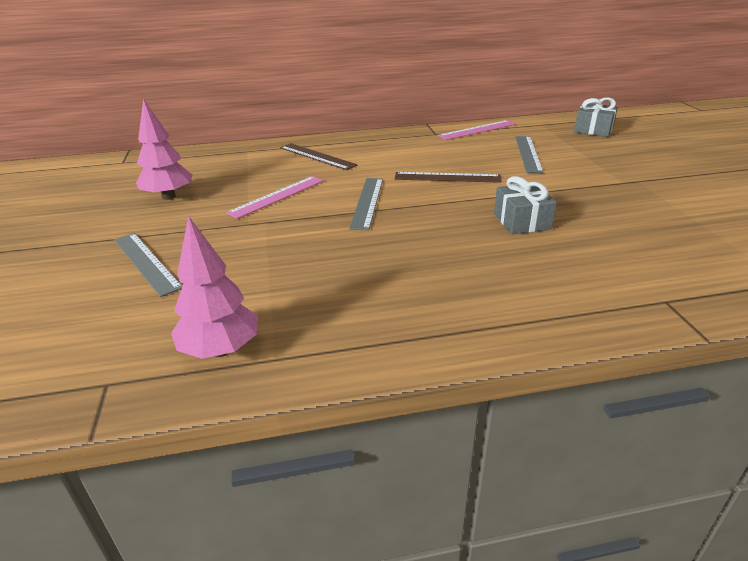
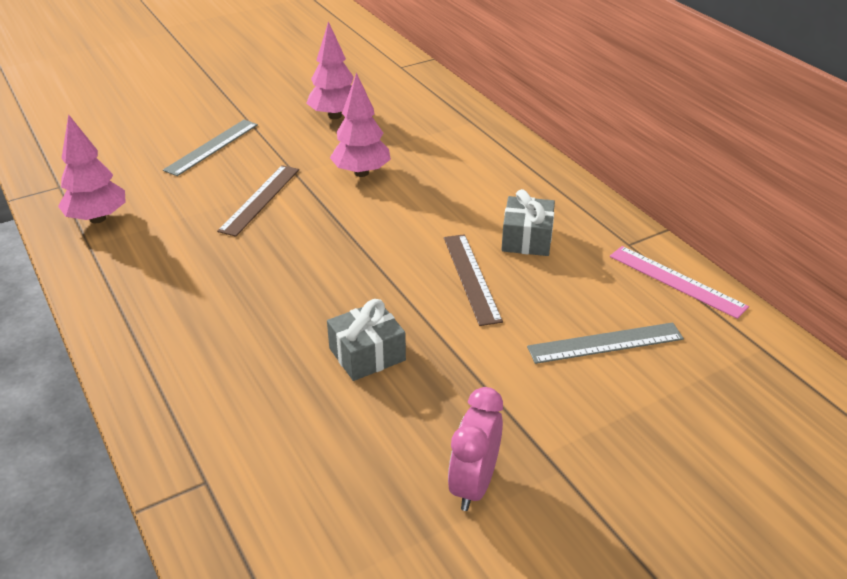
camera: 70 degrees right, 5 degrees up
(277, 196) = (361, 173): pink ruler -> pink tree
(317, 156) = (483, 169): brown ruler -> brown ruler (260, 199)
(367, 202) = (371, 231): grey ruler -> none
(593, 130) = (783, 416): grey gift -> grey gift (527, 239)
(653, 204) = (473, 485): none -> pink clock

